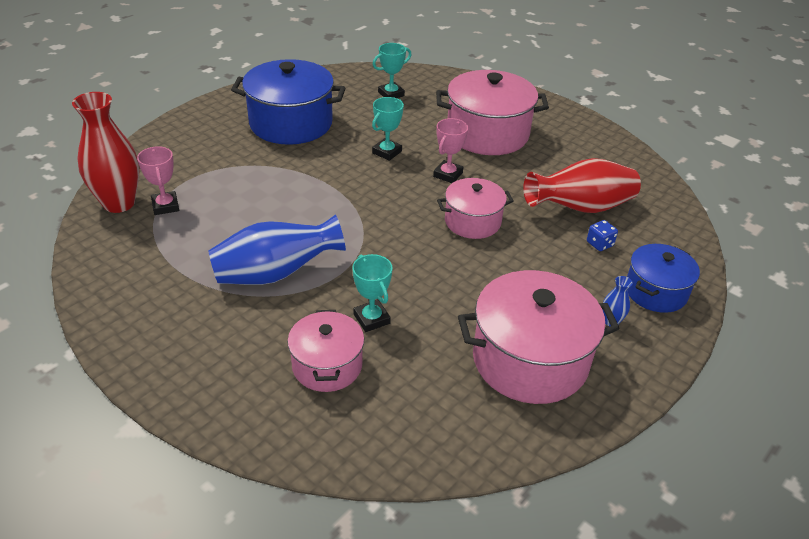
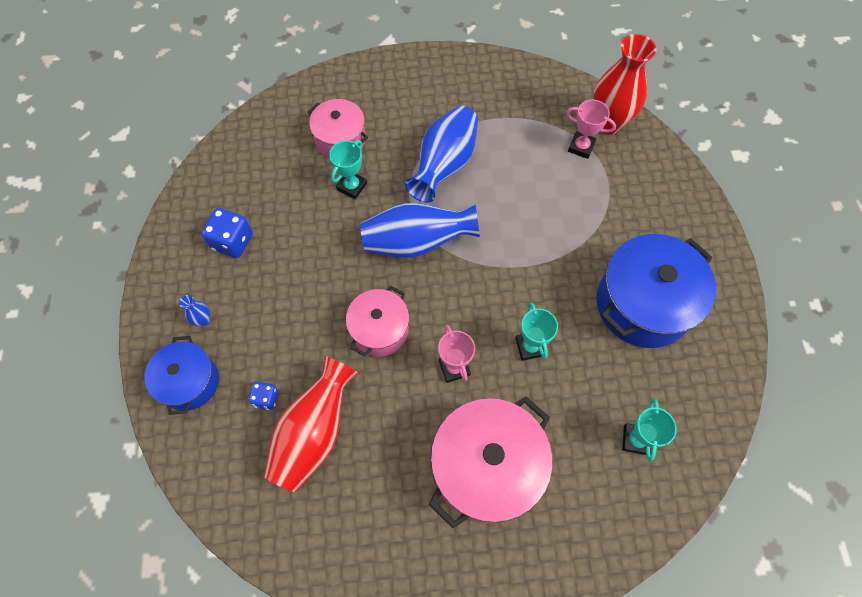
camera: 135 degrees right, 25 degrees up
(371, 319) = (352, 186): turquoise trophy -> turquoise trophy turned 75 degrees counterclockwise
(376, 245) = (417, 242): none -> blue vase
(530, 360) = (232, 241): pink pot -> blue dice

